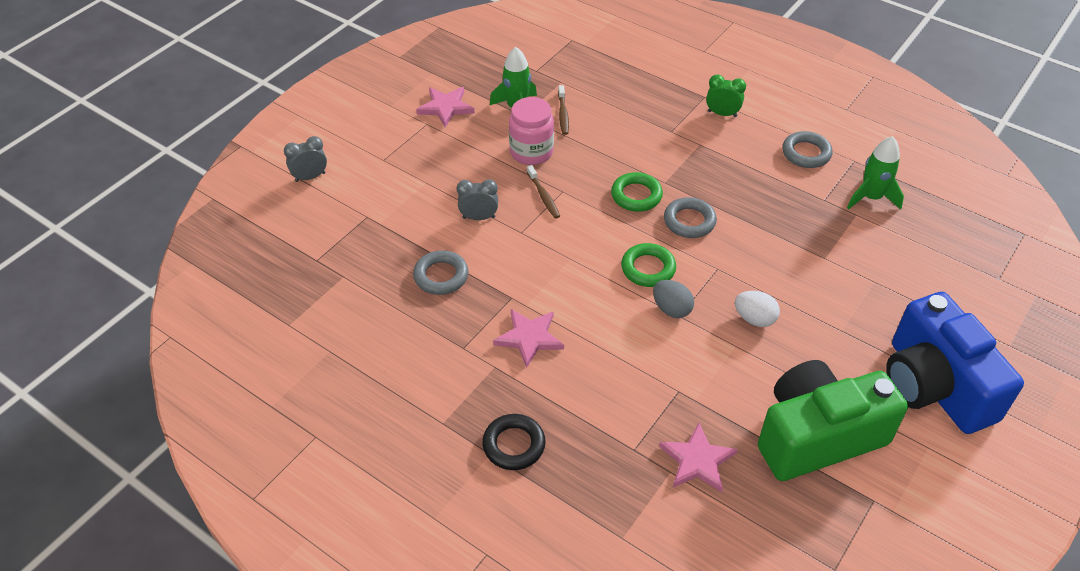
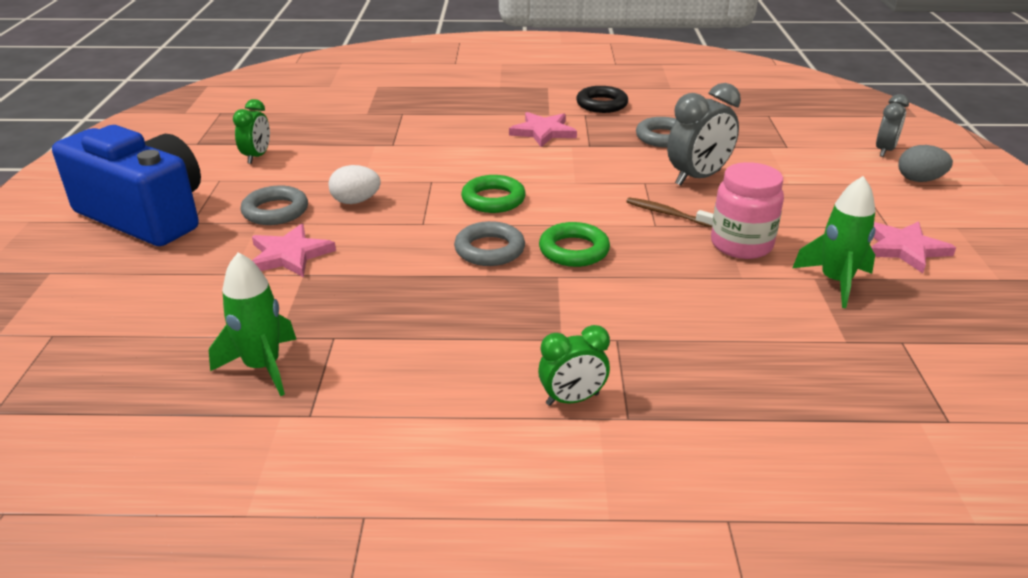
camera: 145 degrees right, 15 degrees down
(479, 217) = (698, 178): grey clock -> grey clock, size x1.61
(514, 445) = (488, 93): black ring -> black ring (602, 104)
(563, 114) = (774, 299): brown toothbrush -> none
(671, 309) = (442, 182): grey egg -> grey egg (919, 180)
(697, 461) = (350, 121): pink star -> pink star (289, 255)
(806, 153) = (395, 392): grey ring -> grey ring (275, 211)
(817, 436) = (257, 157): green camera -> green clock

